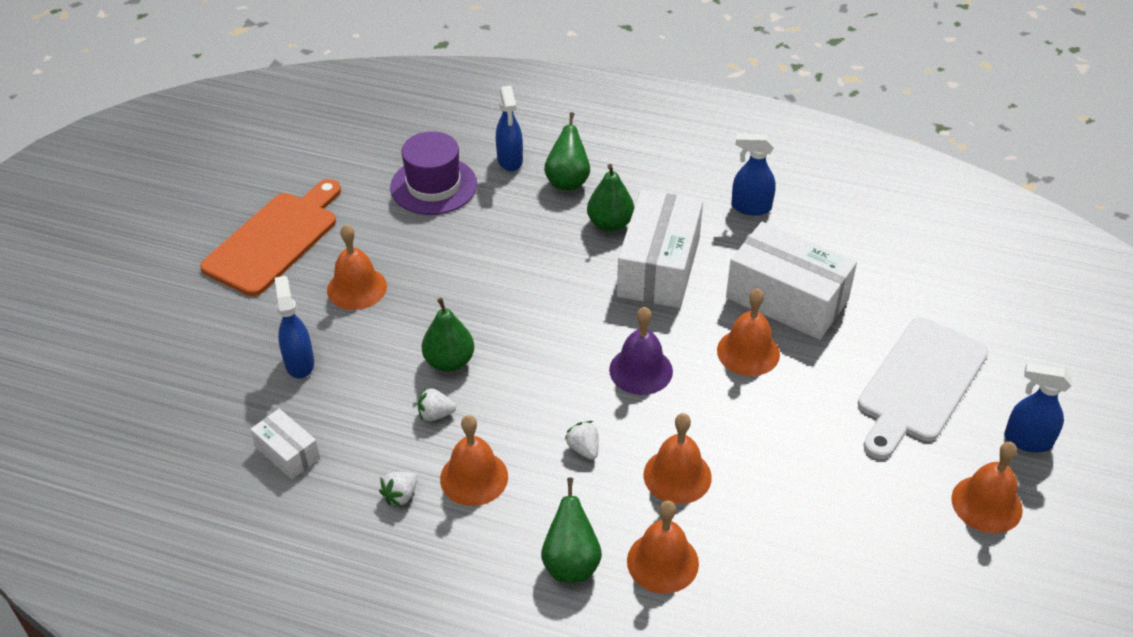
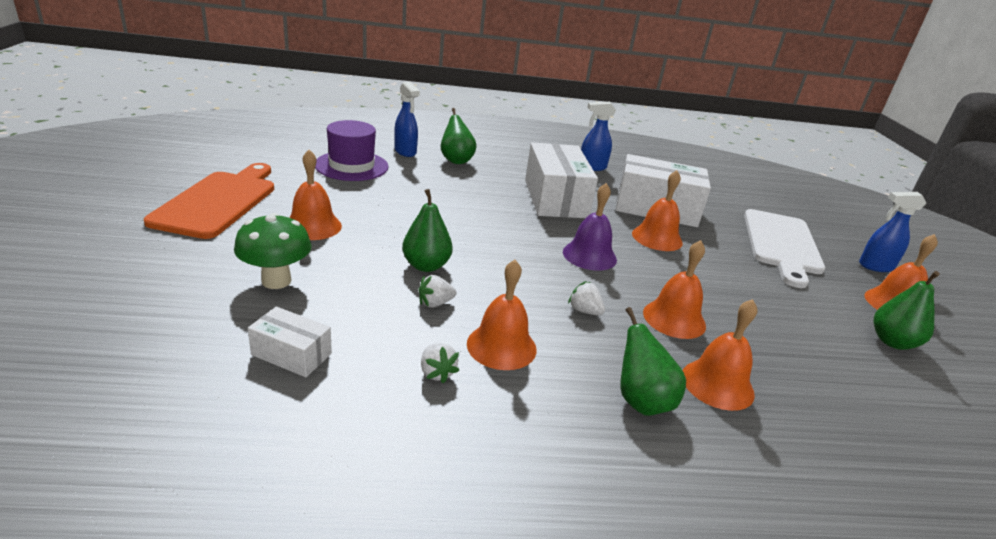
camera: 25 degrees left, 15 degrees down
(299, 363) = (276, 281): blue spray bottle -> green mushroom
(400, 496) = (436, 373): white strawberry -> white strawberry turned 45 degrees counterclockwise
(610, 224) = (503, 179): green pear -> green pear (892, 342)

